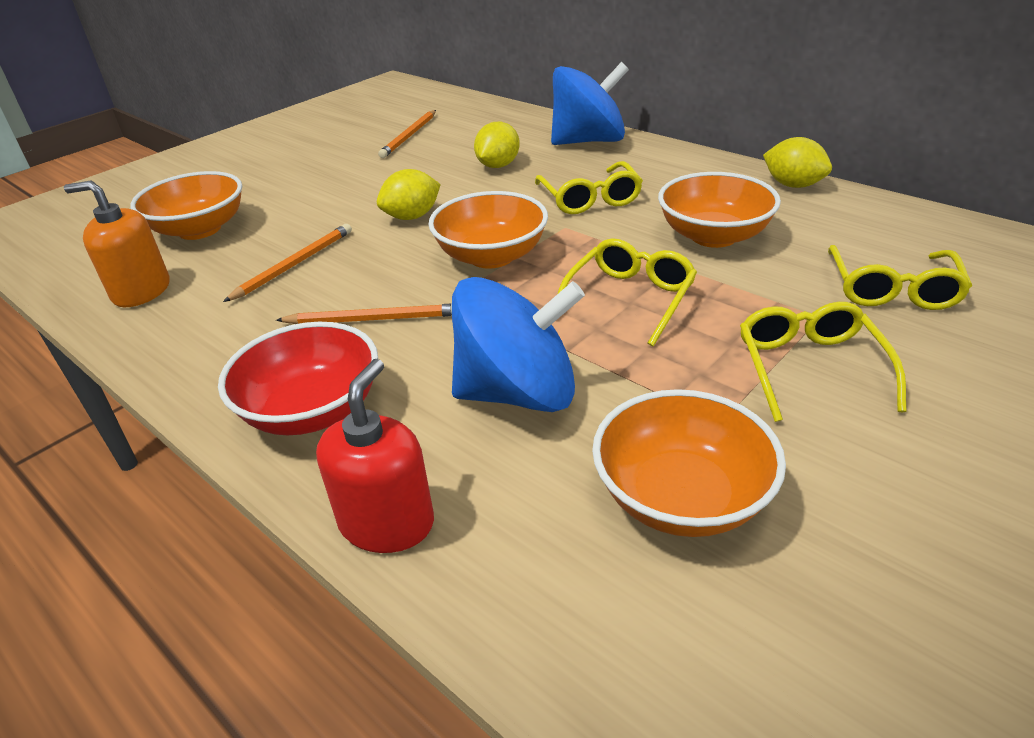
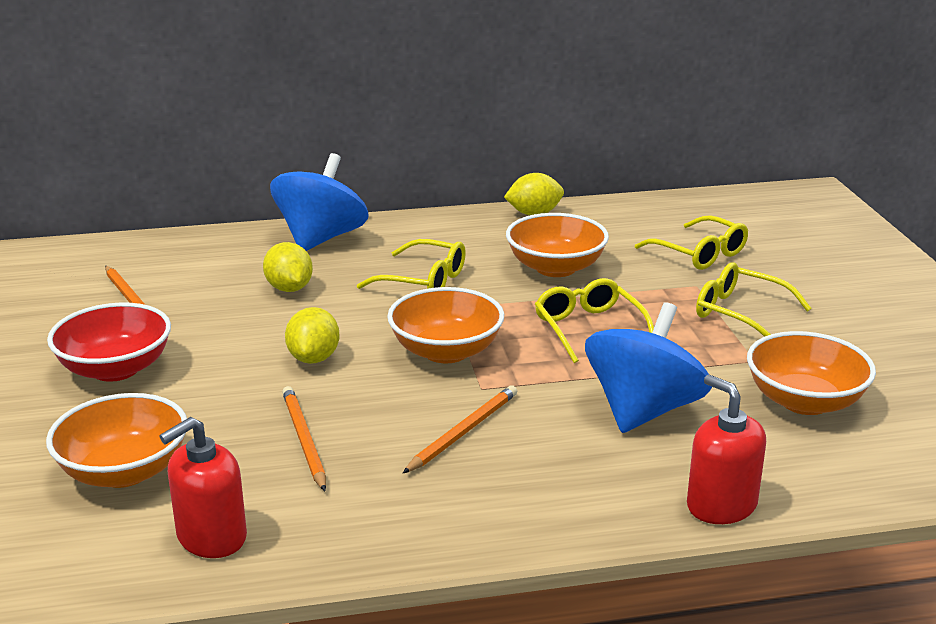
camera: 55 degrees left, 10 degrees down
(141, 291) = (211, 537): orange soap dispenser -> red soap dispenser
(312, 410) = (557, 497): red bowl -> red bowl (115, 369)

